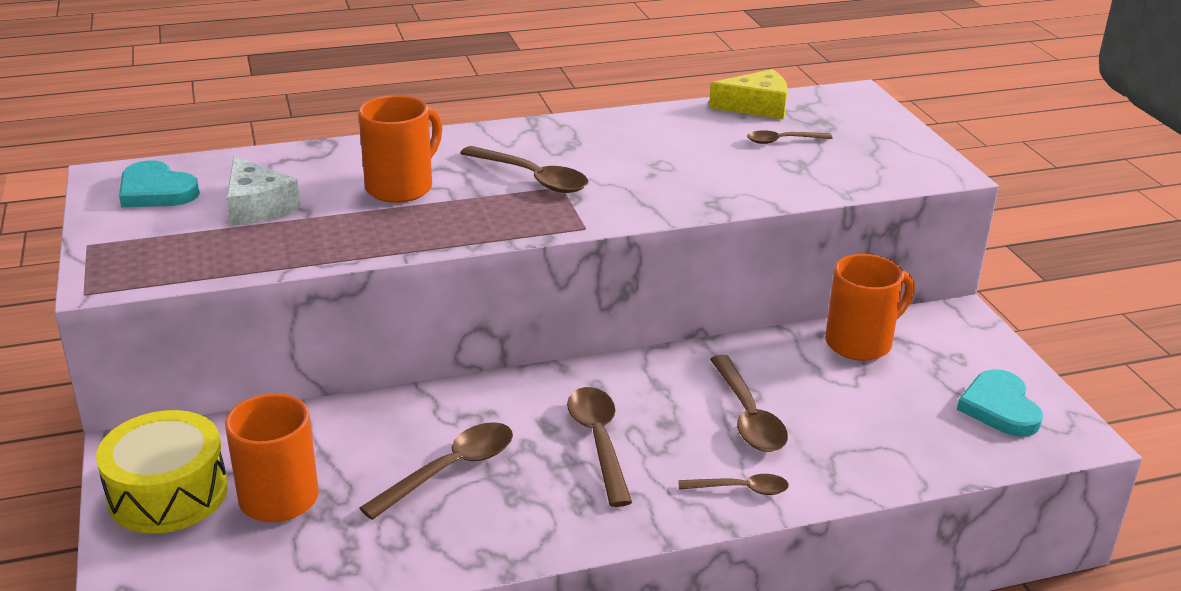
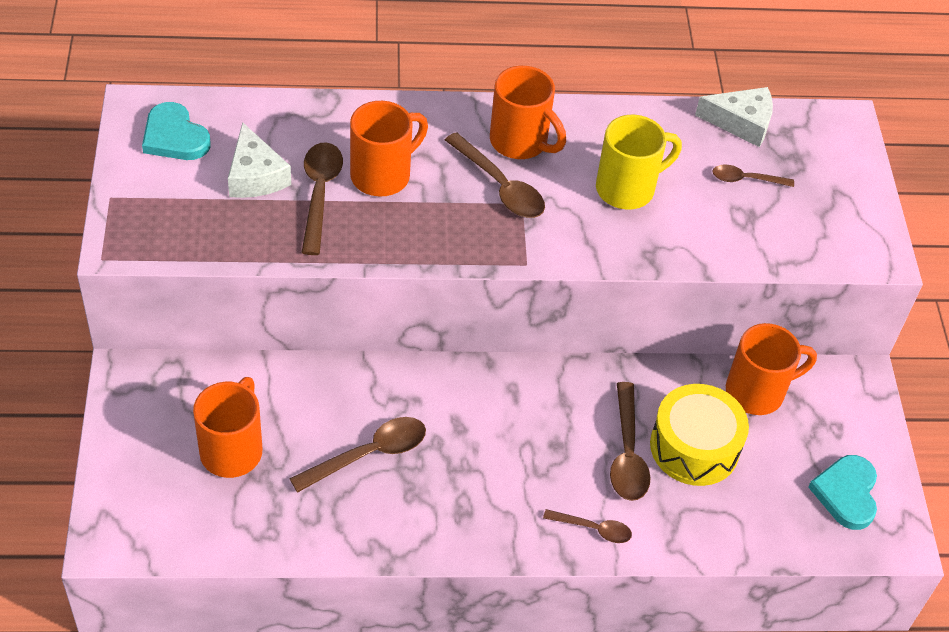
camera: 10 degrees right, 20 degrees up
(168, 493) = (149, 427): yellow drum -> yellow drum (694, 447)
(541, 146) = (520, 142): none -> orange mug
(599, 442) = (495, 453): brown spoon -> brown spoon (319, 194)
(666, 162) = (627, 188): none -> yellow mug
(756, 107) = (741, 122): yellow cheese -> white cheese

